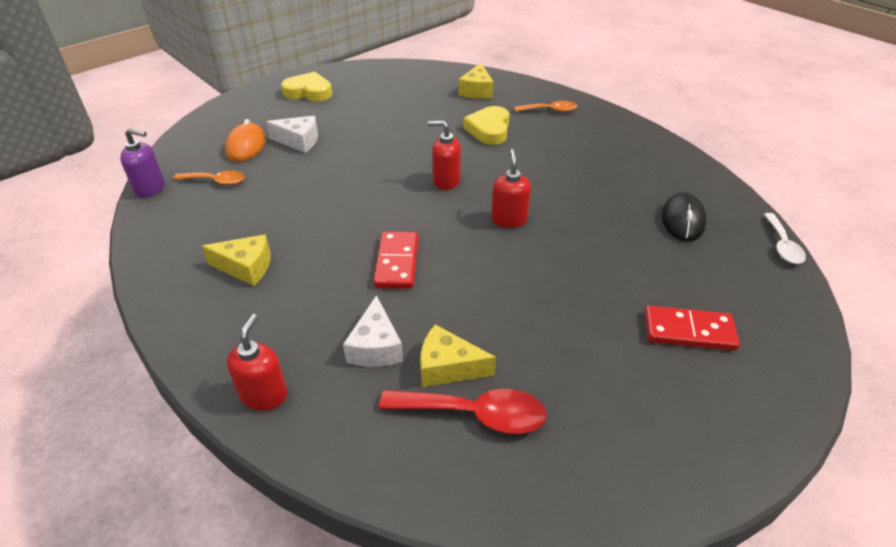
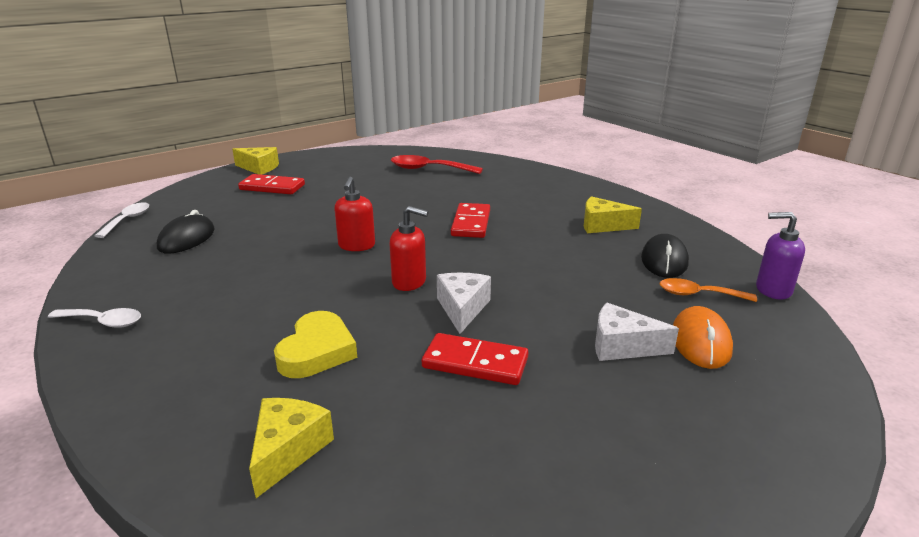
camera: 175 degrees left, 15 degrees down
(216, 216) = (664, 261): none -> black mouse
(264, 395) = (551, 177): red soap dispenser -> none
(309, 92) = (667, 471): yellow heart -> none
(376, 346) = (486, 189): white cheese -> white cheese (462, 308)
(392, 128) = (475, 363): none -> red domino
(448, 367) = (440, 181): yellow cheese -> yellow cheese (259, 168)
(550, 110) = (183, 386): orange spoon -> none
(642, 140) = (103, 322): none -> white spoon

